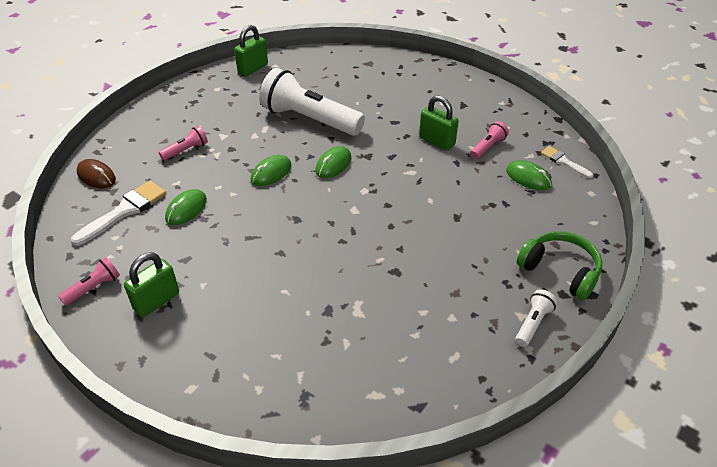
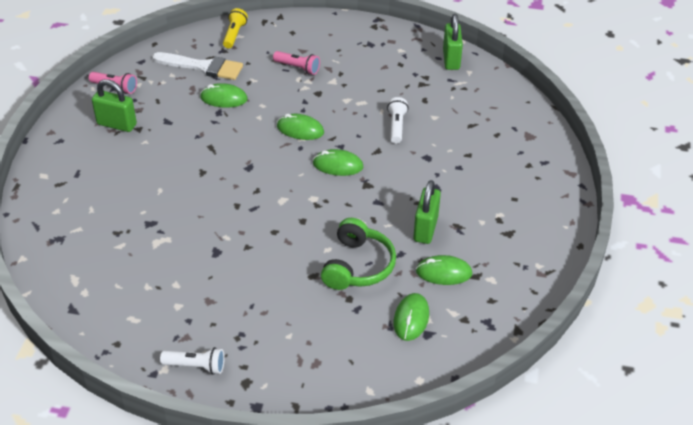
camera: 65 degrees right, 0 degrees up
(96, 176) = (234, 34): brown mouse -> yellow flashlight
(253, 68) = (451, 59): green padlock -> green padlock turned 75 degrees clockwise
(309, 119) = (396, 126): white flashlight -> white flashlight, size x0.44
(488, 147) = (443, 272): pink flashlight -> green mouse
(560, 271) = (277, 374): green headphones -> green headphones (358, 266)
(563, 162) = (461, 345): white brush -> none

